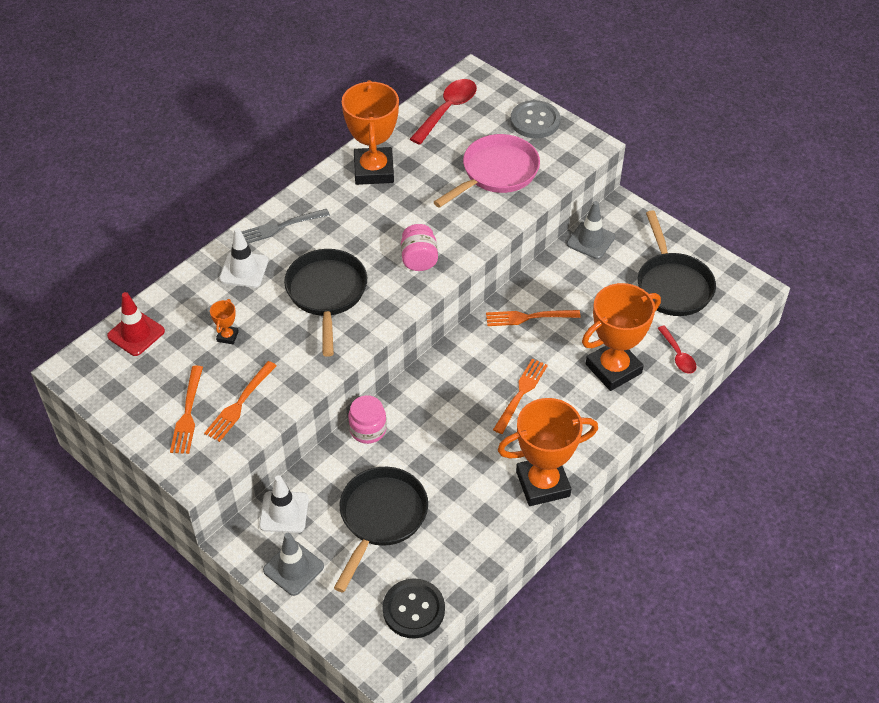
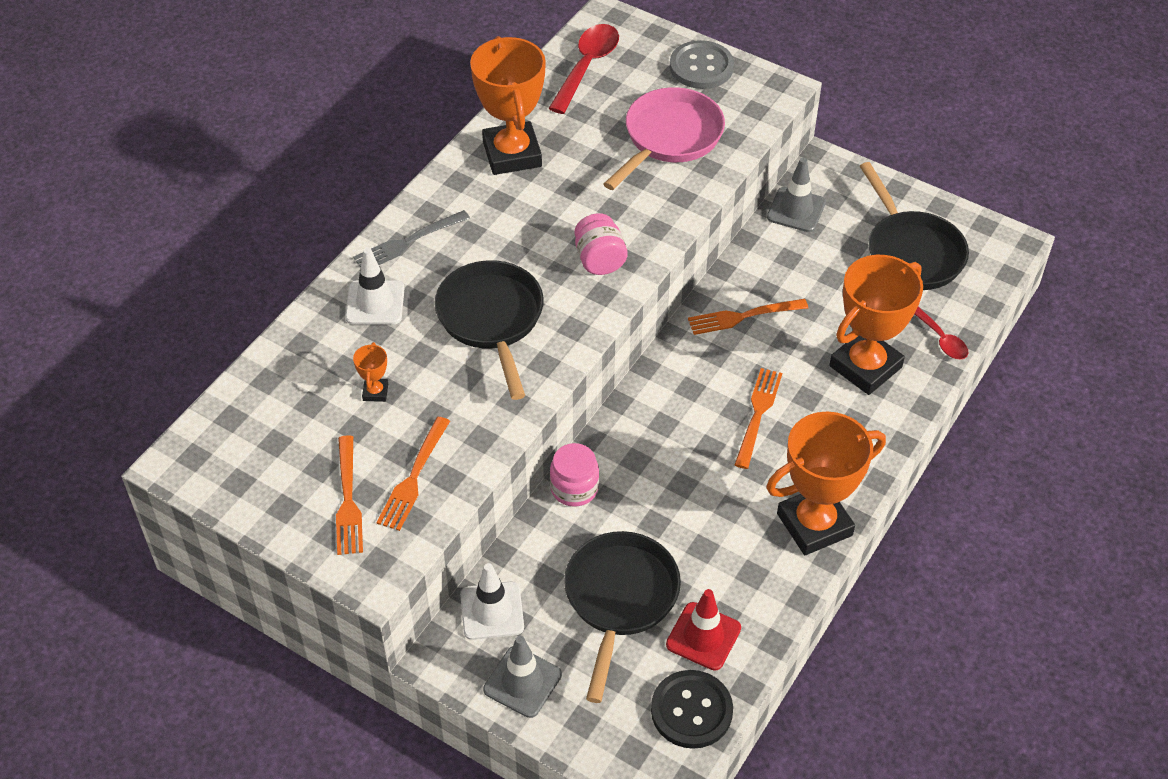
camera: 10 degrees left, 0 degrees up
(136, 333) = (252, 405): red traffic cone -> red traffic cone (703, 636)

